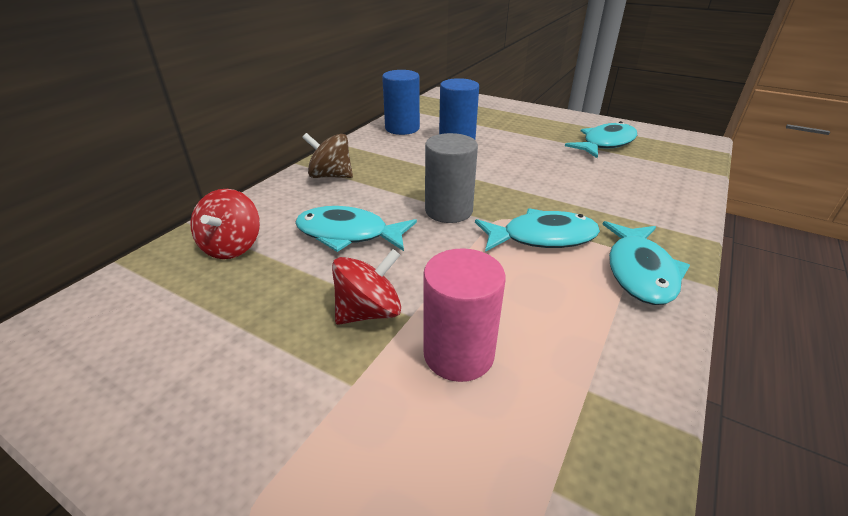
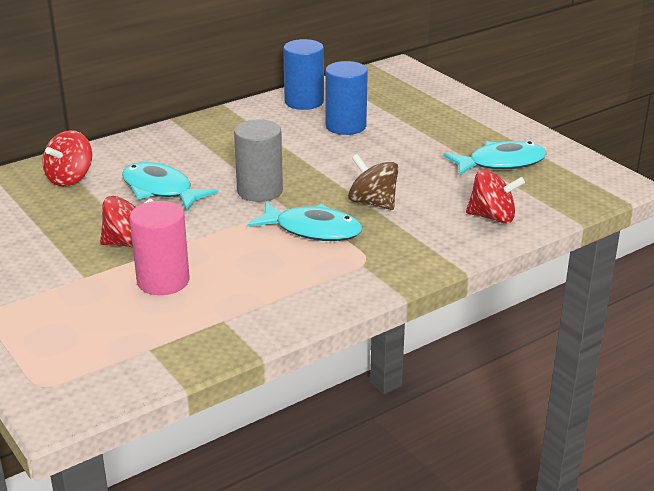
camera: 25 degrees right, 5 degrees down
(331, 176) = (190, 138): brown spinning top -> brown spinning top (373, 203)
(640, 271) = (358, 272): turquoise fish -> none
(663, 186) = (492, 217): none -> red spinning top

